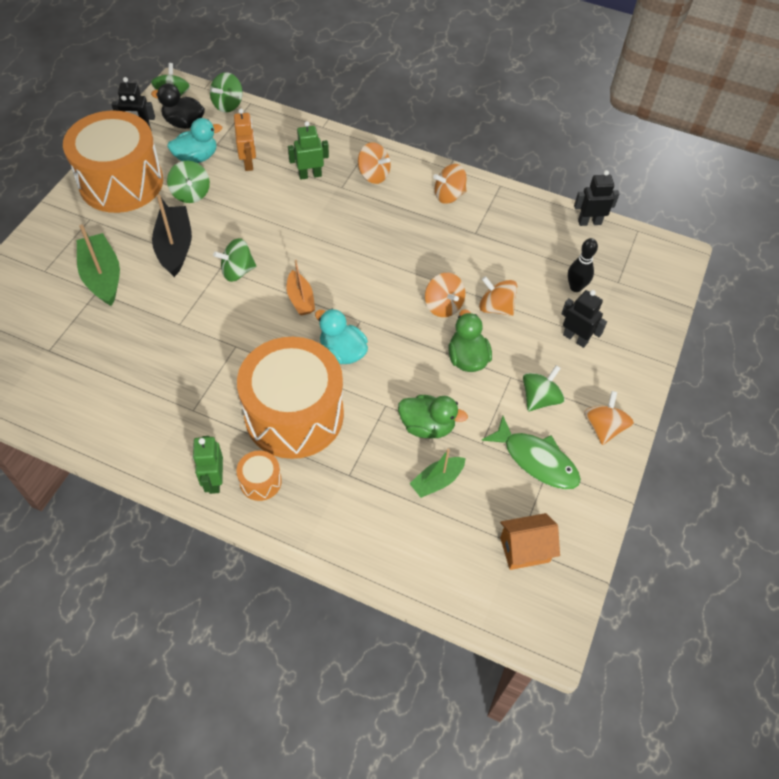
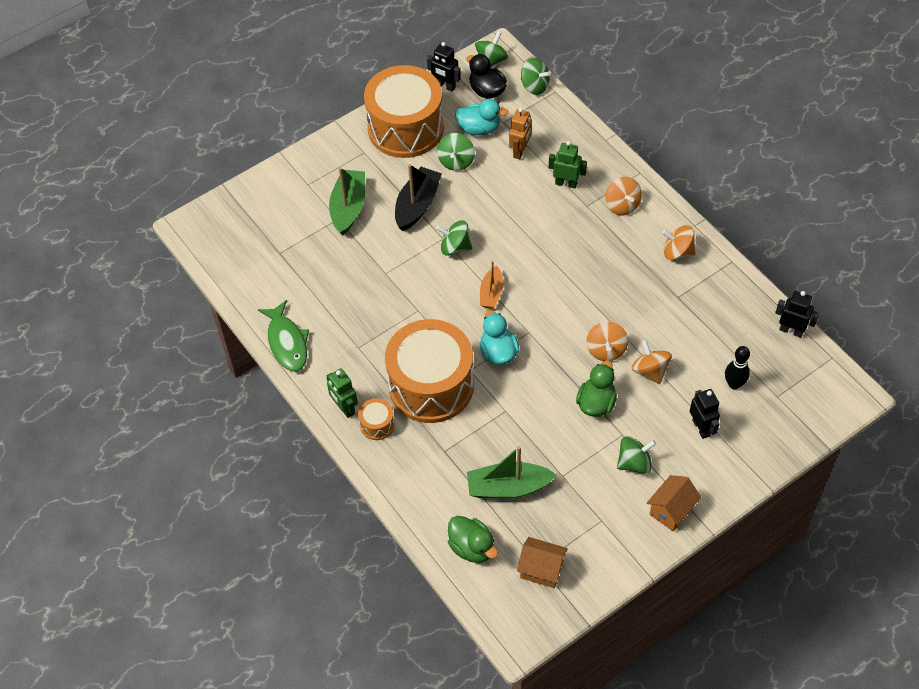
camera: 35 degrees right, 0 degrees up
(214, 480) = (344, 408): green robot -> green robot turned 60 degrees counterclockwise
(228, 105) = (534, 86): green spinning top -> green spinning top turned 120 degrees counterclockwise
(427, 426) = (528, 442): green duck -> green duck (472, 547)
(437, 481) = (508, 487): green boat -> green boat, size x1.61
(536, 460) = (597, 509): green fish -> green fish (287, 342)
(603, 427) = (671, 511): orange spinning top -> orange house

